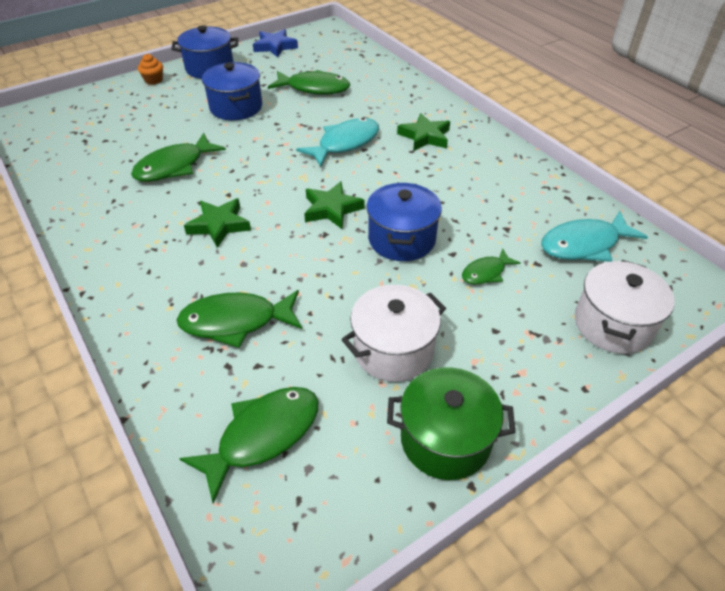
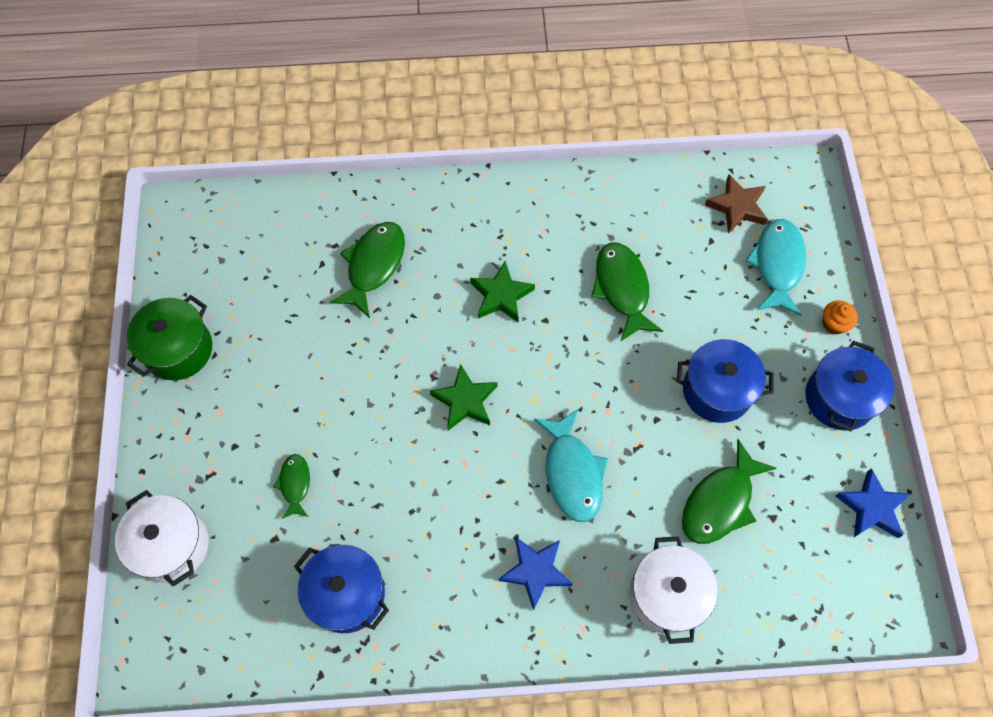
camera: 120 degrees right, 20 degrees up
(64, 137) = (737, 206): none -> brown star
(263, 436) = (262, 244): green fish -> none
(393, 350) = (270, 359): white pot -> white pot (667, 595)
(401, 239) = (383, 439): blue pot -> blue pot (347, 594)
(425, 136) = (535, 571): green star -> blue star
(584, 244) = (265, 604): turquoise fish -> turquoise fish (777, 265)

